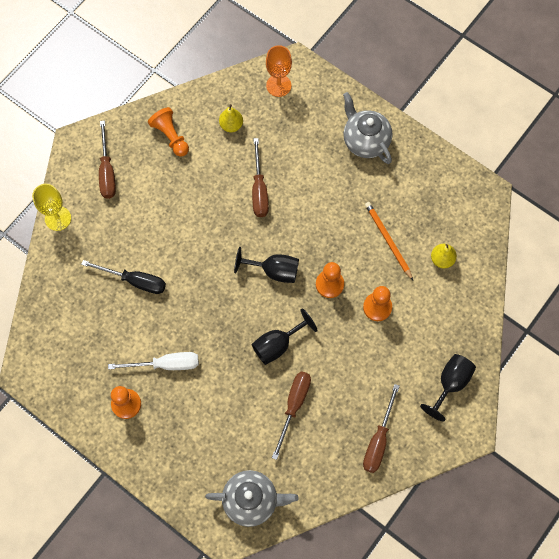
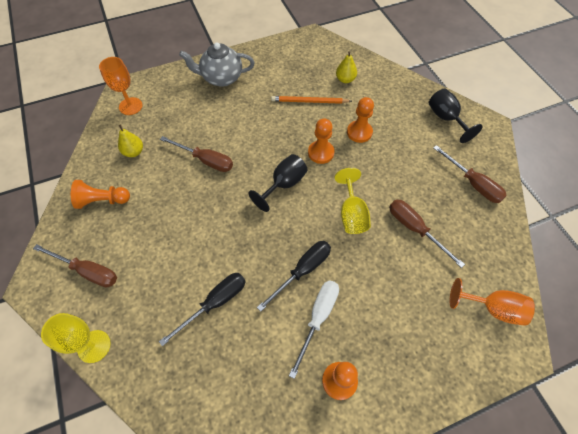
camera: 60 degrees left, 10 degrees down
(199, 332) = (303, 271): none -> black screwdriver
(251, 500) = (492, 308): grey teapot -> orange goblet
(277, 344) = (351, 214): black goblet -> yellow goblet

